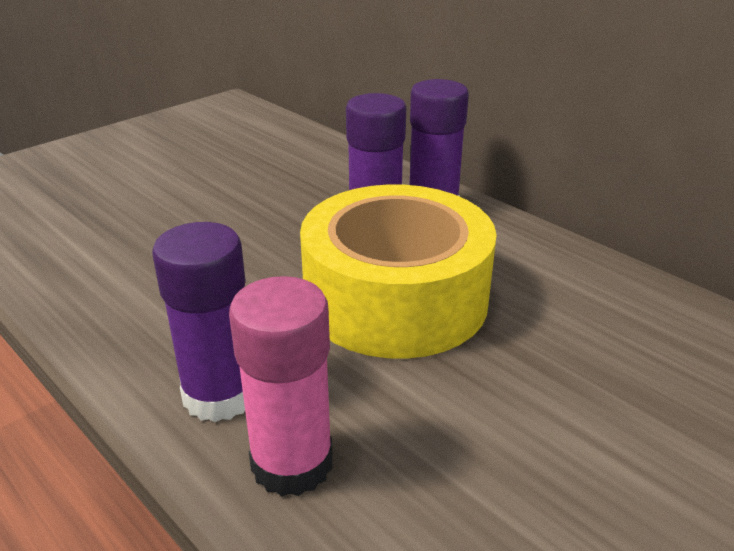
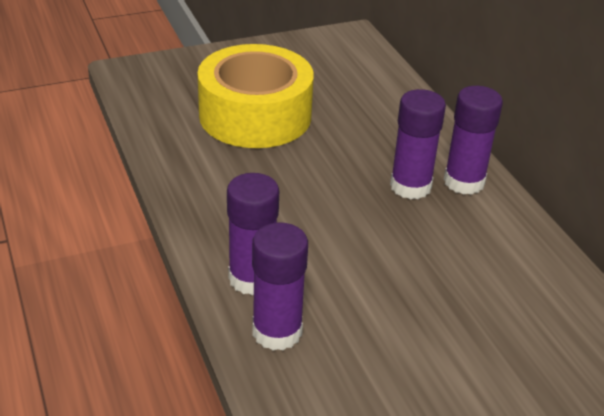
camera: 20 degrees right, 5 degrees up
(292, 463) = (277, 332): pink glue stick -> purple glue stick
(395, 298) = (395, 246): yellow tape -> yellow tape (255, 115)

